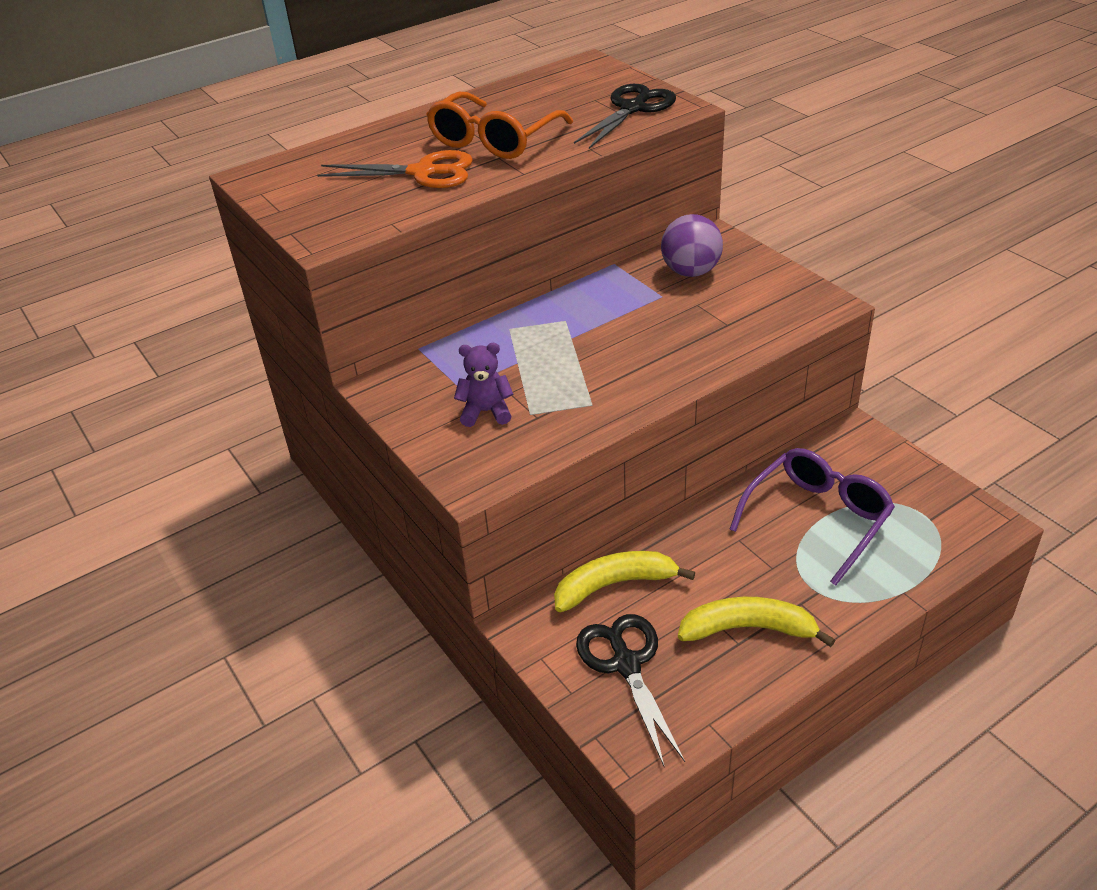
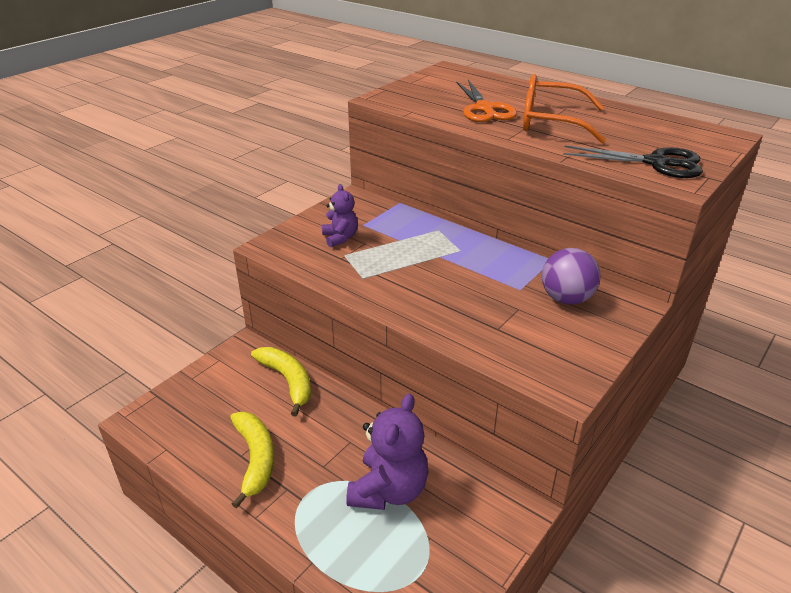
camera: 70 degrees right, 5 degrees down
(626, 664) = (216, 399): black scissors -> none
(817, 518) = (389, 490): purple glasses -> purple teddy bear

